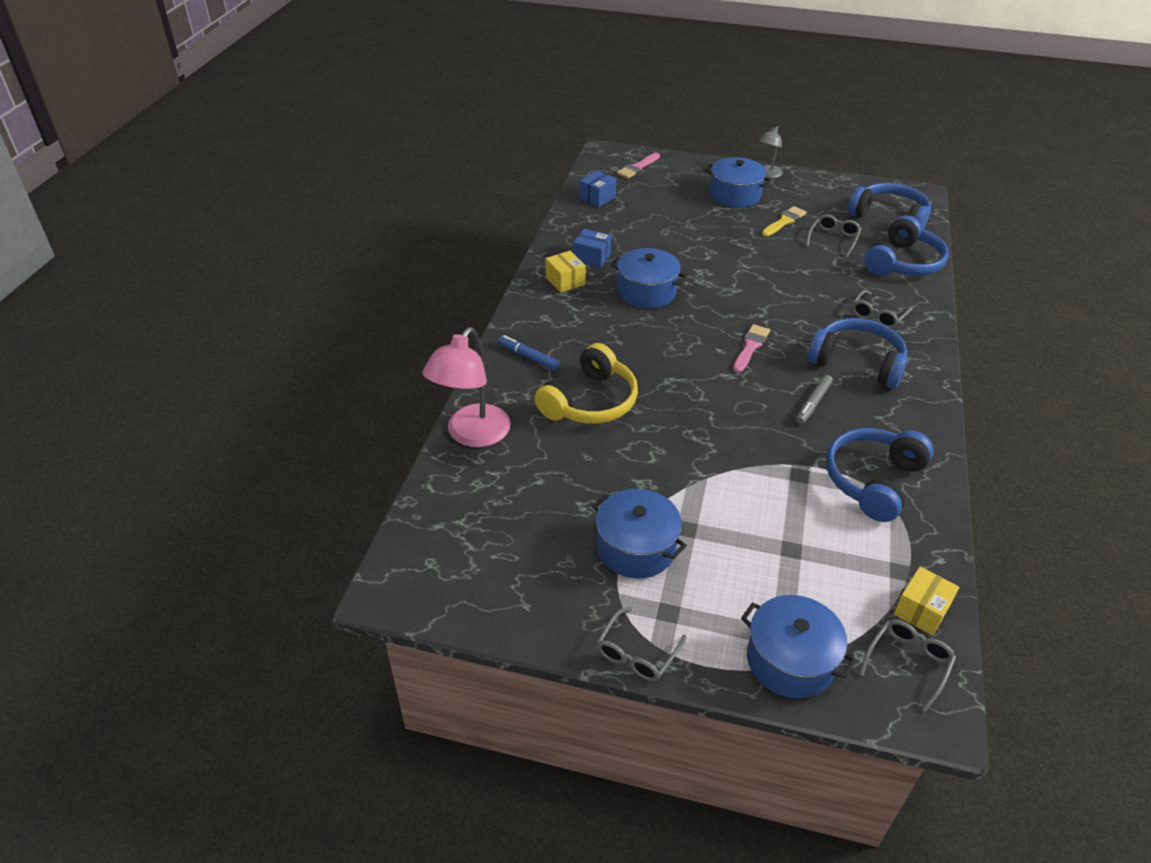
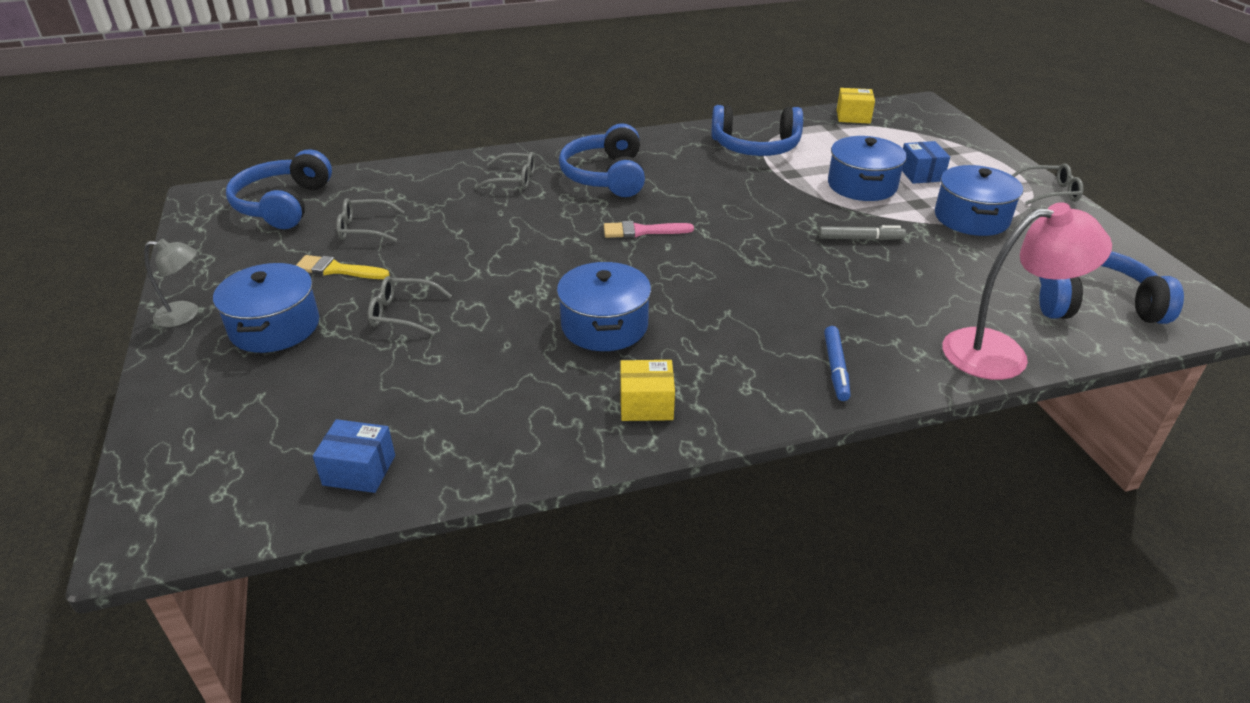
camera: 120 degrees left, 5 degrees down
(565, 281) = (646, 404): yellow box -> yellow box turned 60 degrees clockwise
(590, 402) = (847, 296): yellow headphones -> none
(592, 257) = (562, 402): blue box -> blue box (921, 174)
(638, 167) = (206, 462): pink brush -> none
(790, 660) = (960, 145): blue pot -> blue pot (862, 185)
(813, 403) = (692, 184): grey marker -> grey marker (860, 239)
(903, 263) = (391, 182): blue headphones -> blue headphones (1093, 303)
(907, 663) = (900, 115): grey glasses -> grey glasses (403, 313)

